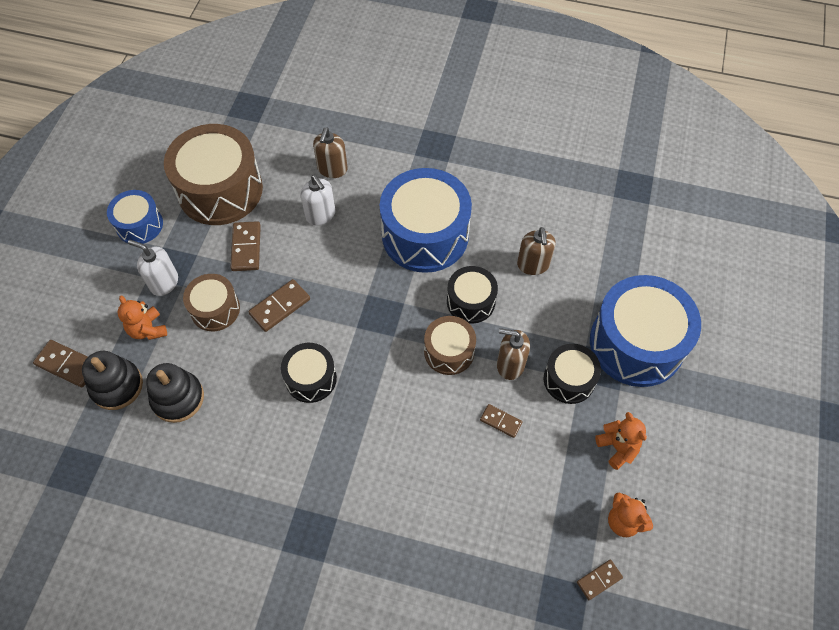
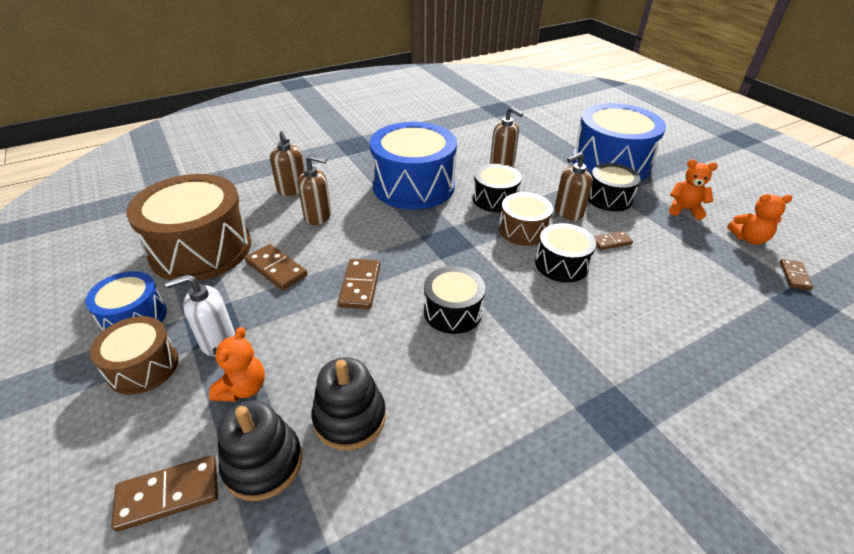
camera: 45 degrees left, 20 degrees down
(148, 329) = (243, 388): orange teddy bear -> orange teddy bear turned 90 degrees counterclockwise
(215, 309) = (300, 325): brown drum -> brown drum (143, 367)
(320, 215) = (318, 216): white soap dispenser -> brown soap dispenser
(433, 406) = (561, 264): none -> black drum

